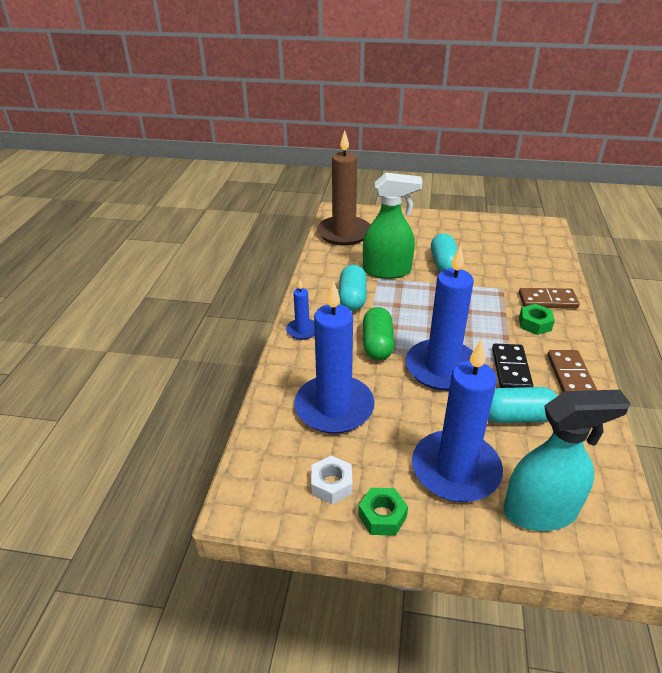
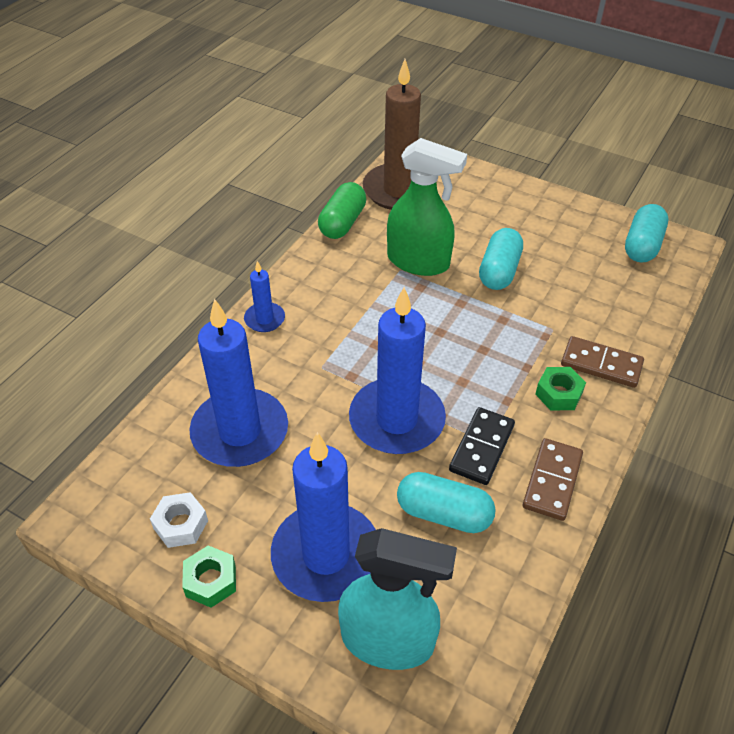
camera: 20 degrees right, 10 degrees up
(352, 298) = (350, 290): turquoise capsule -> turquoise capsule (642, 245)
(377, 344) = (340, 364): green capsule -> green capsule (342, 223)

